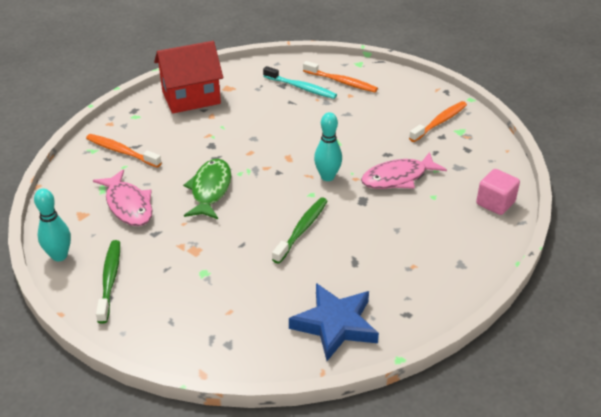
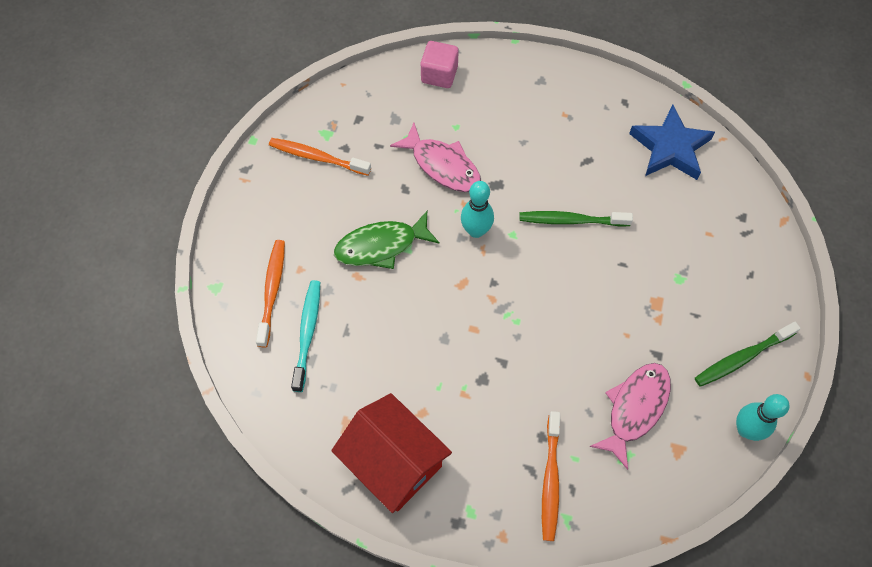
camera: 115 degrees left, 25 degrees up
(210, 190) = (561, 336): green fish -> green fish (381, 245)

